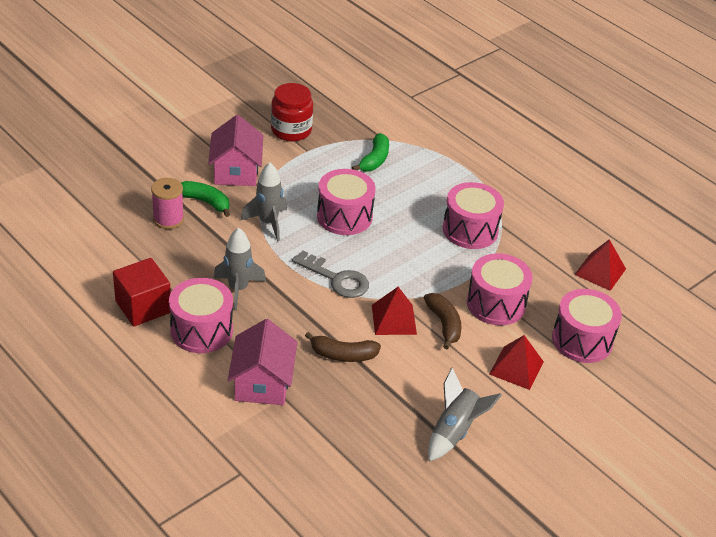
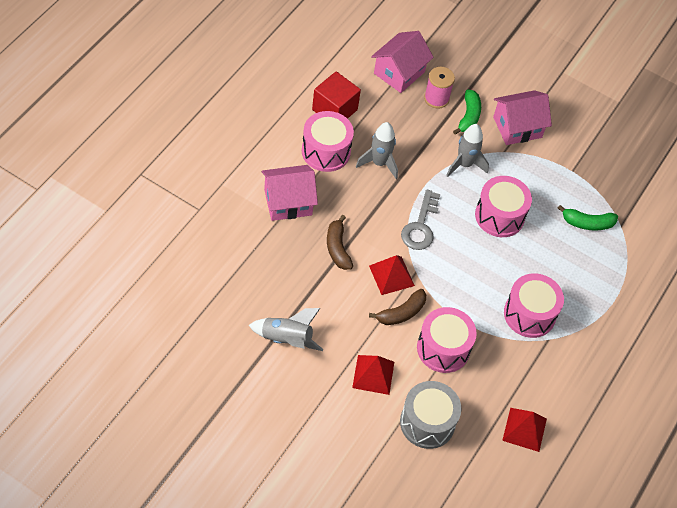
camera: 70 degrees right, 15 degrees up
(116, 238) = (399, 72): none -> pink house
(291, 130) = (593, 153): red jar -> none
(582, 340) = (427, 423): pink drum -> grey drum

